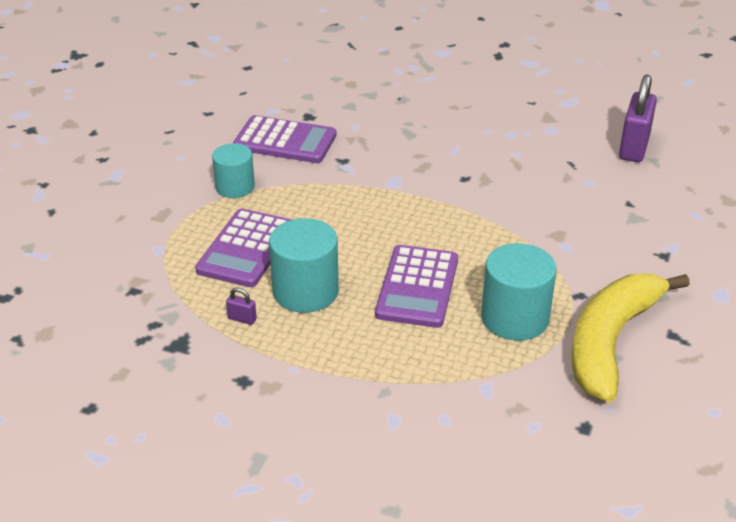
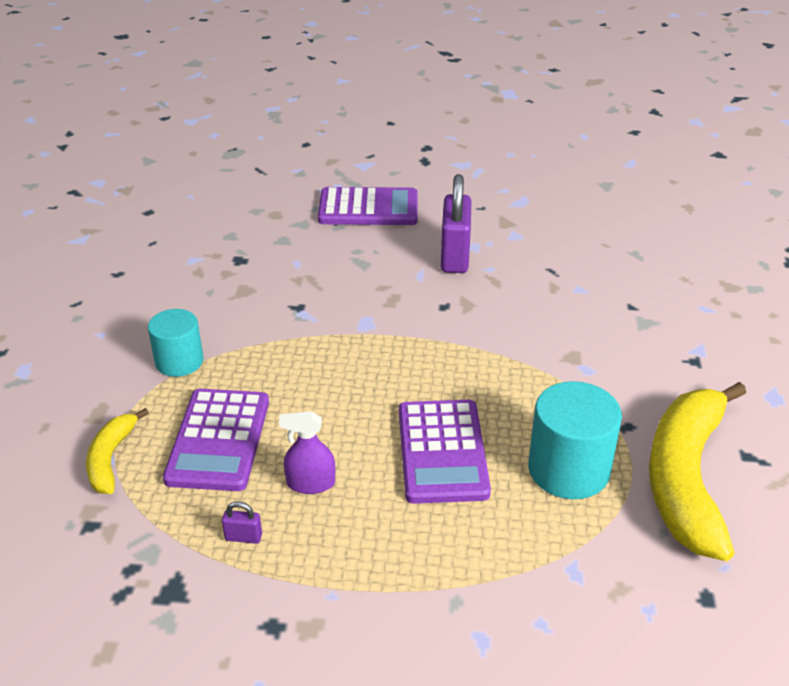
camera: 15 degrees left, 0 degrees up
(162, 248) = (110, 459): none -> yellow banana
(285, 141) = (222, 294): purple calculator -> purple calculator (368, 208)
(305, 291) = (310, 483): turquoise cylinder -> purple spray bottle
(634, 148) = (608, 242): purple padlock -> purple padlock (455, 257)

